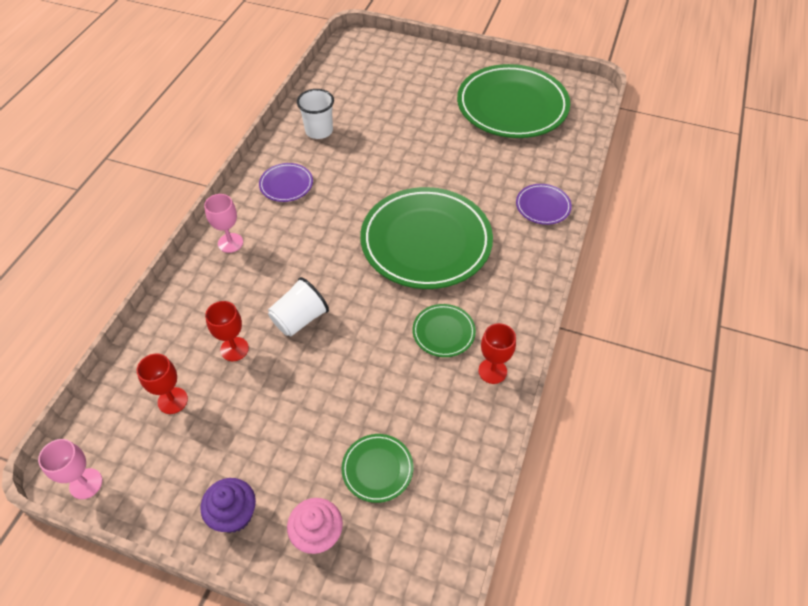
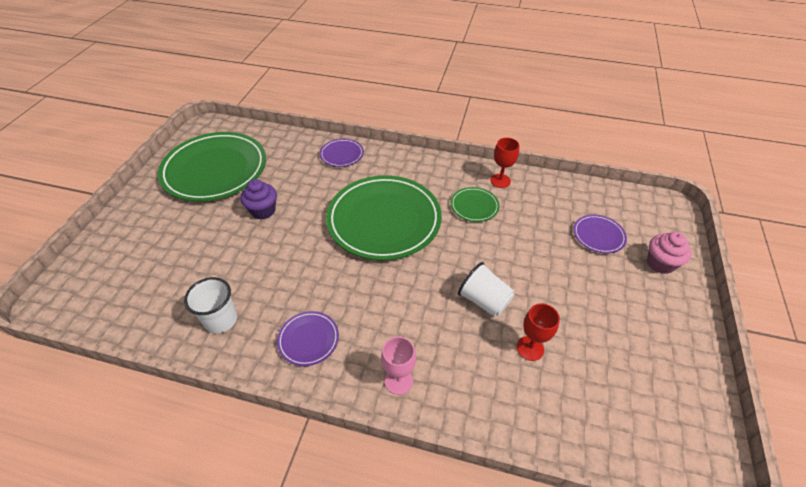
camera: 95 degrees left, 5 degrees down
(86, 483) = (713, 448): pink goblet -> none
(172, 400) = (601, 390): red goblet -> none
(234, 514) = (674, 317): purple cupcake -> purple cupcake (263, 211)
(377, 469) = (598, 236): green plate -> purple plate

